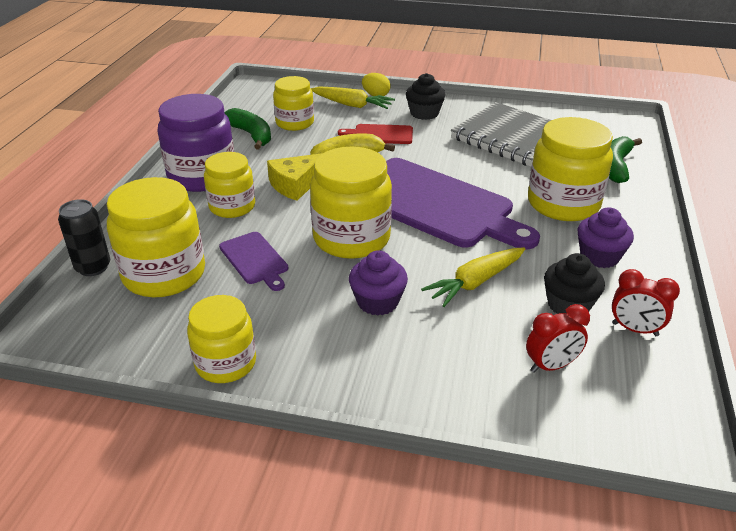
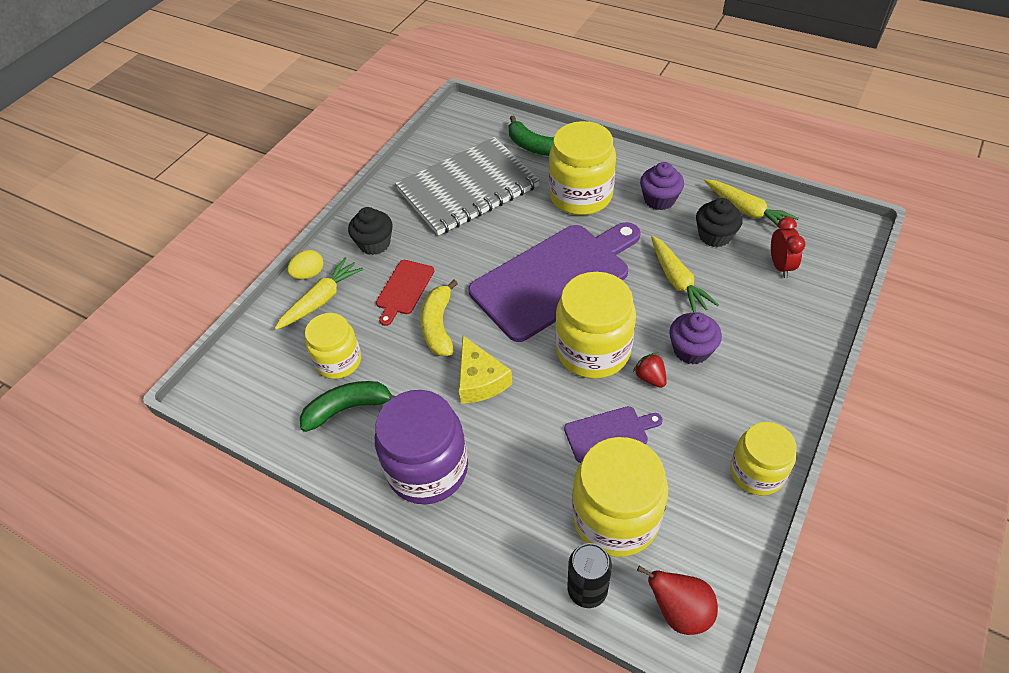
camera: 70 degrees left, 15 degrees up
(69, 322) = (679, 611): none -> red pear
(232, 206) = (505, 444): yellow jar -> none
(329, 277) = (650, 378): none -> red strawberry
(634, 329) = (747, 211): red clock -> yellow carrot

